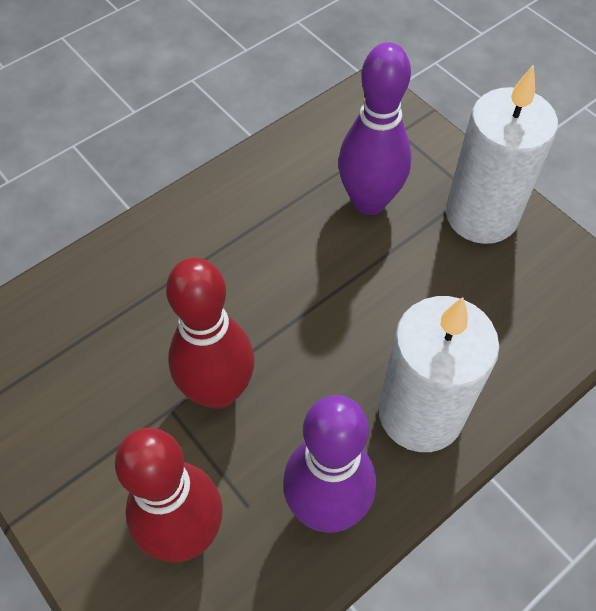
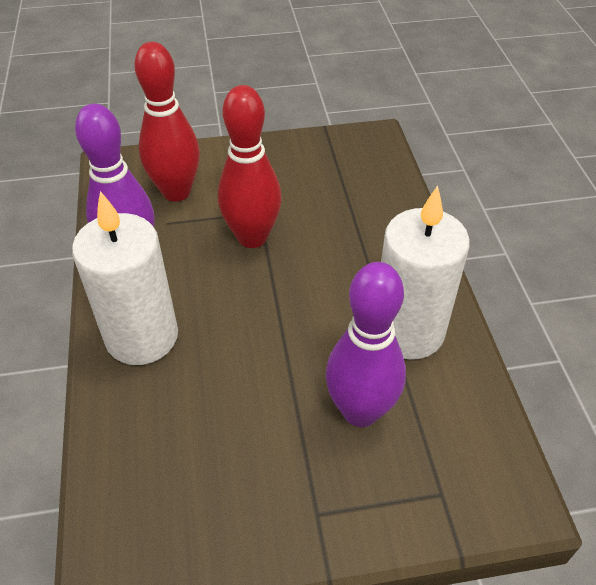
camera: 120 degrees right, 10 degrees down
(481, 215) = (283, 502): white candle -> white candle (408, 331)

